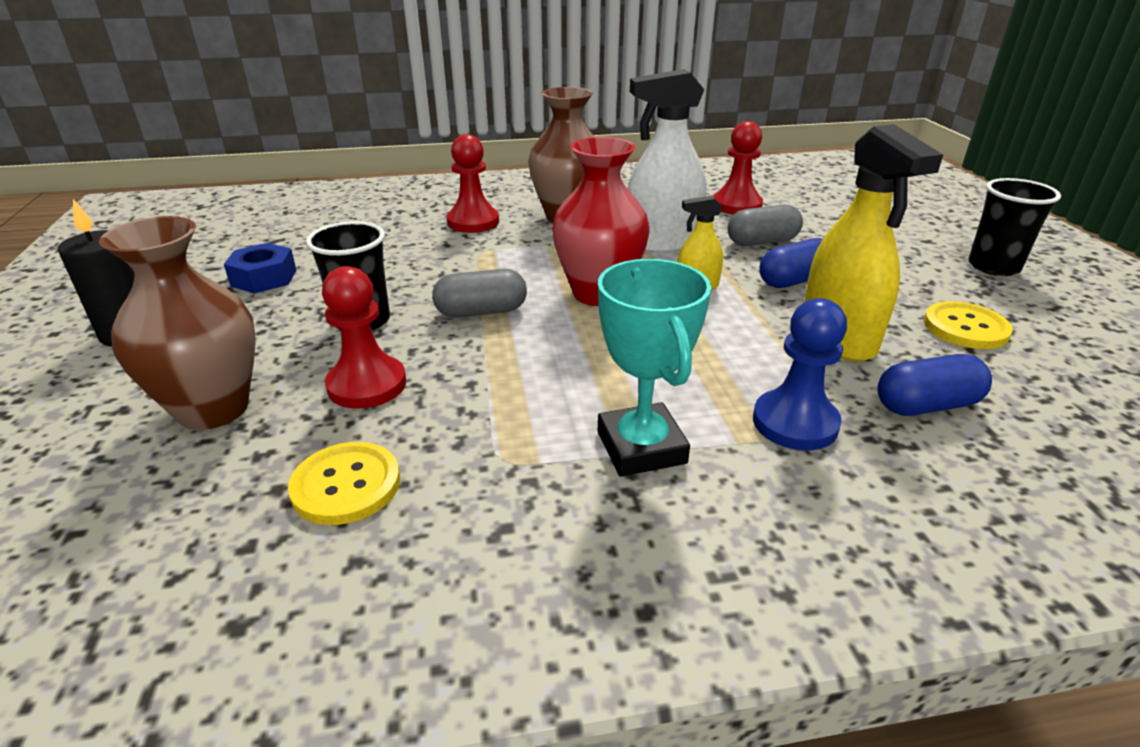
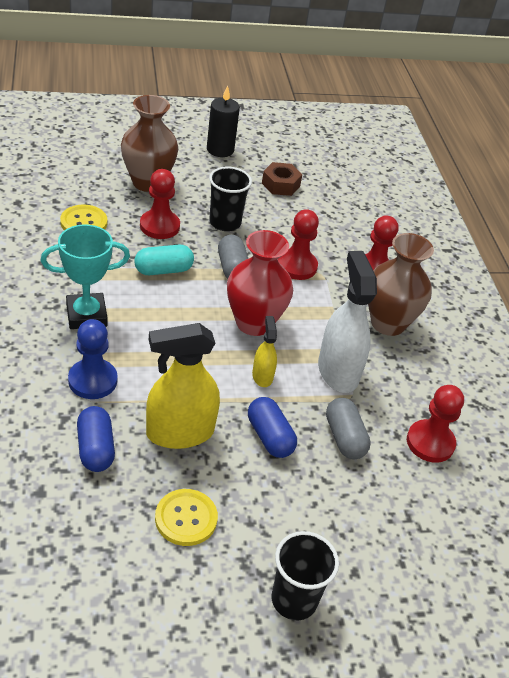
camera: 85 degrees right, 10 degrees up
(264, 278) = (280, 184): blue nut -> brown nut
(469, 266) = (297, 266): none -> red pawn
(495, 373) = (163, 270): none -> turquoise capsule

